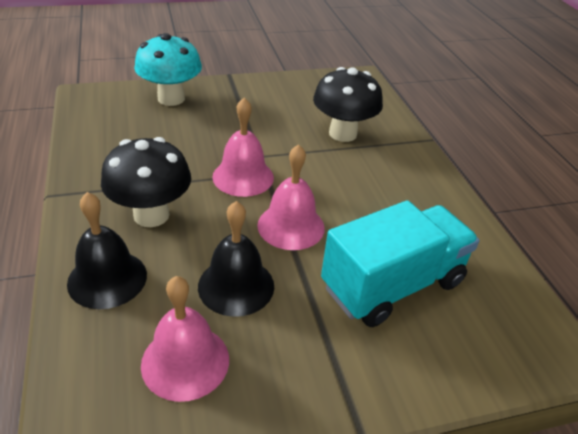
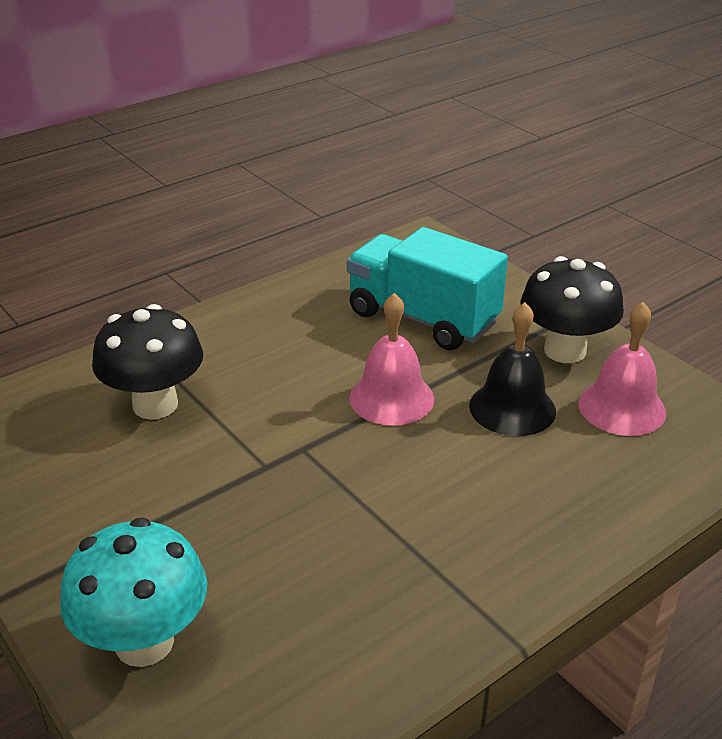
camera: 110 degrees left, 5 degrees down
(107, 278) = (592, 502): black bell -> none
(151, 215) = (468, 516): black mushroom -> black mushroom (564, 351)
(243, 177) = (326, 464): pink bell -> none

